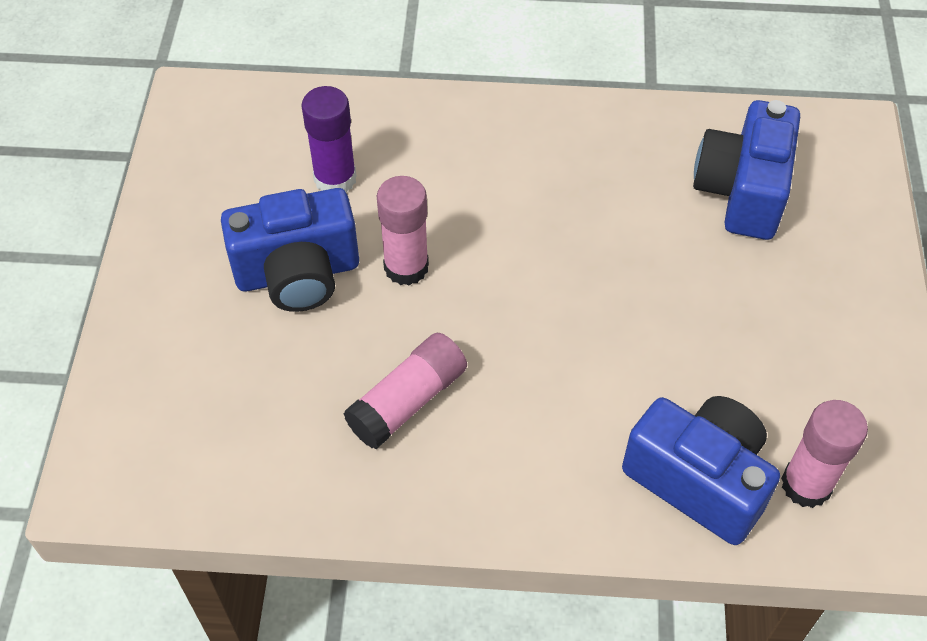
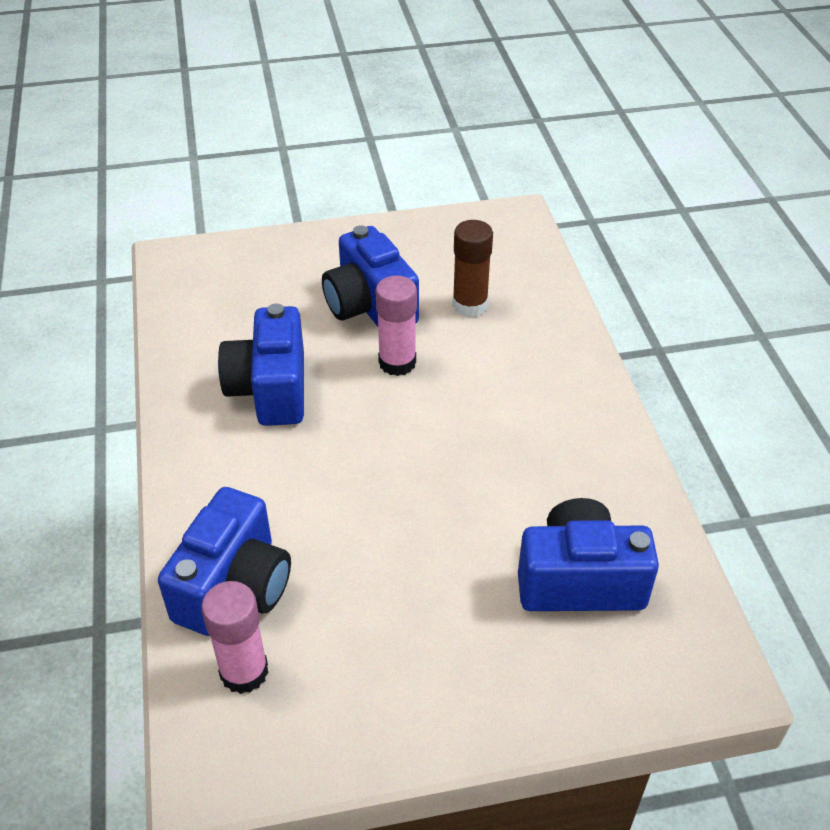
camera: 75 degrees right, 10 degrees down
(335, 179) = (470, 305): purple glue stick -> brown glue stick
(408, 401) = (270, 389): pink glue stick -> blue camera

